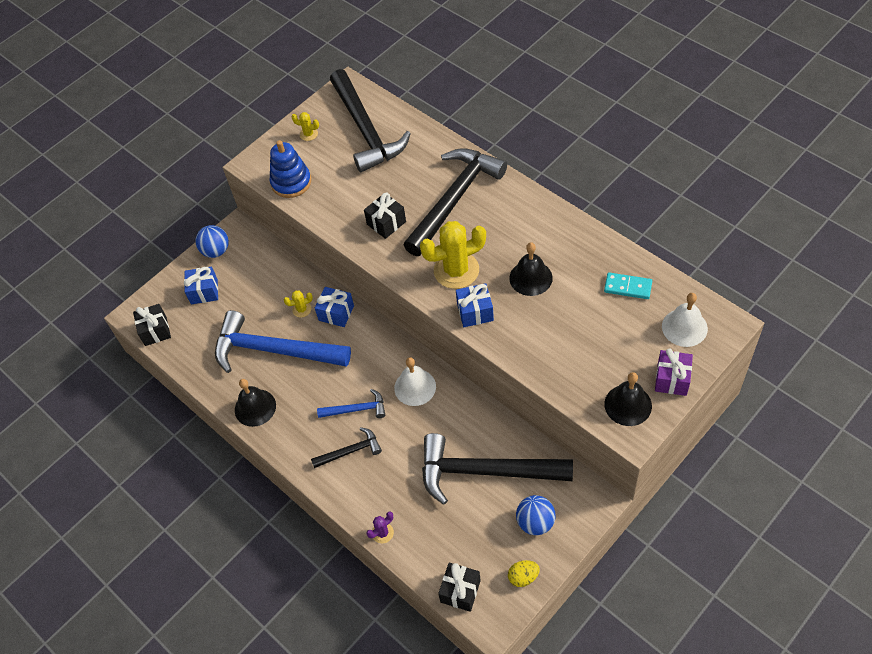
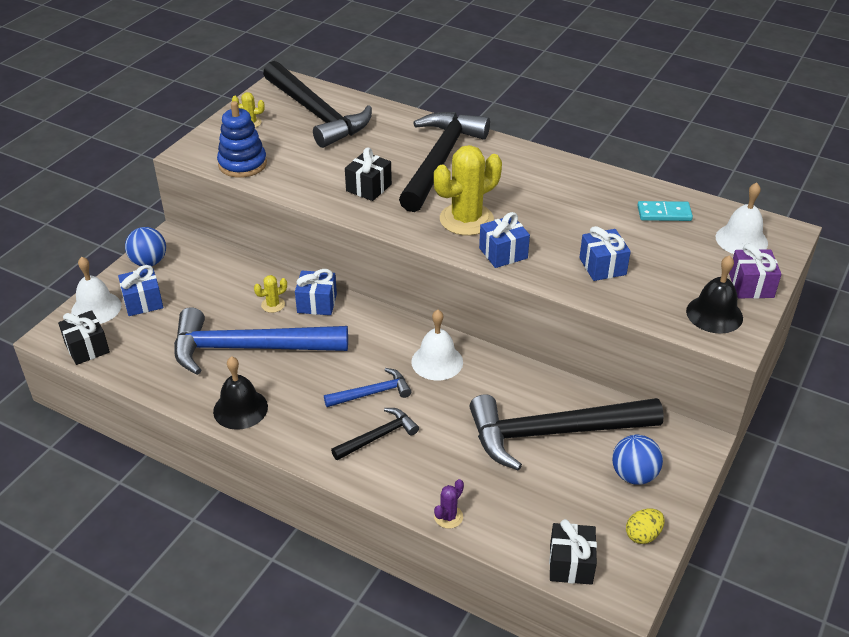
camera: 20 degrees left, 15 degrees down
(168, 292) = (96, 308): none -> white bell
(530, 278) = (554, 217): black bell -> none
(553, 339) = (602, 266): none -> blue gift

